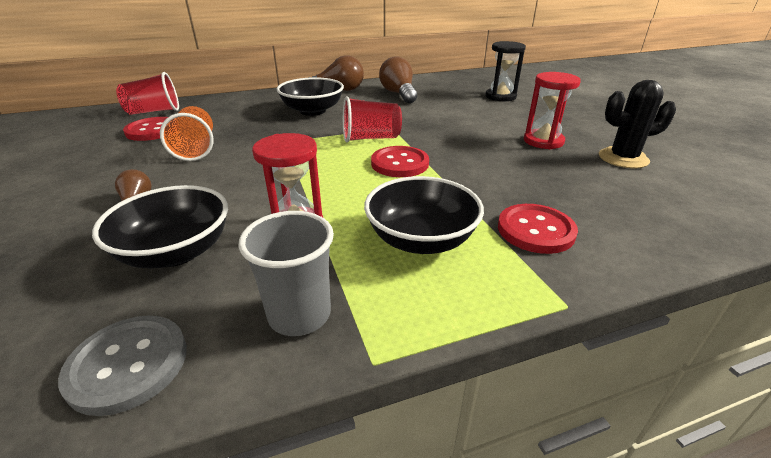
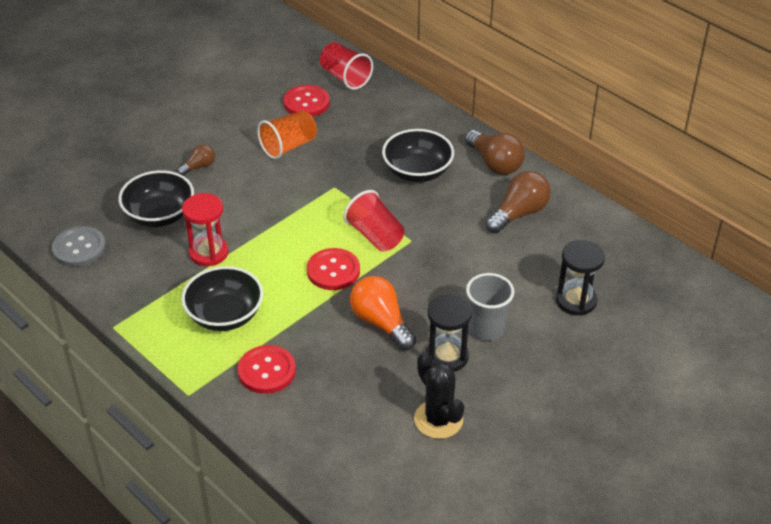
camera: 65 degrees right, 10 degrees up
(299, 315) = (133, 288): grey cup -> grey cup (486, 329)
(487, 157) = (381, 323): none -> orange light bulb
(543, 141) = (447, 356): red hourglass -> black hourglass

